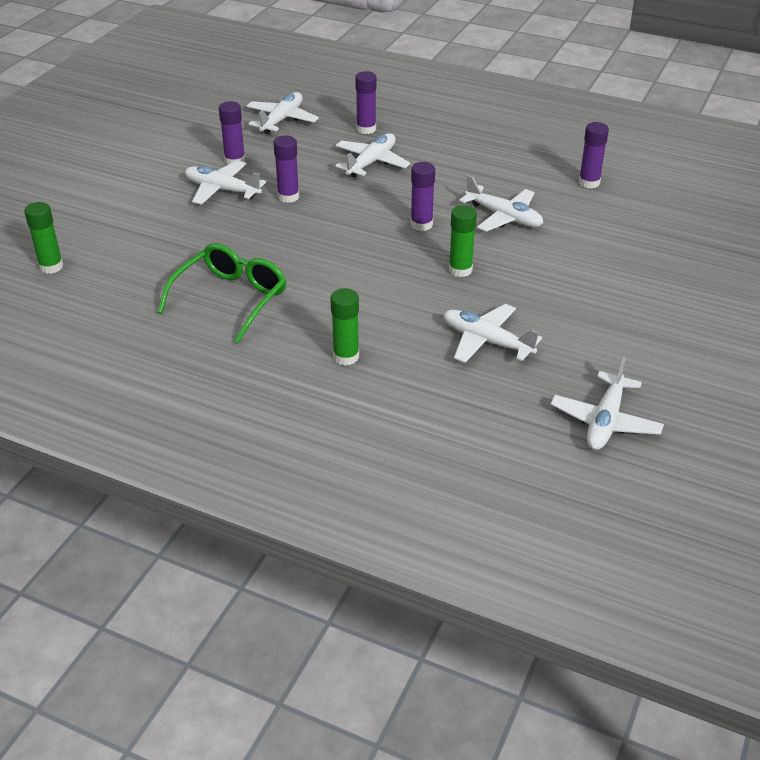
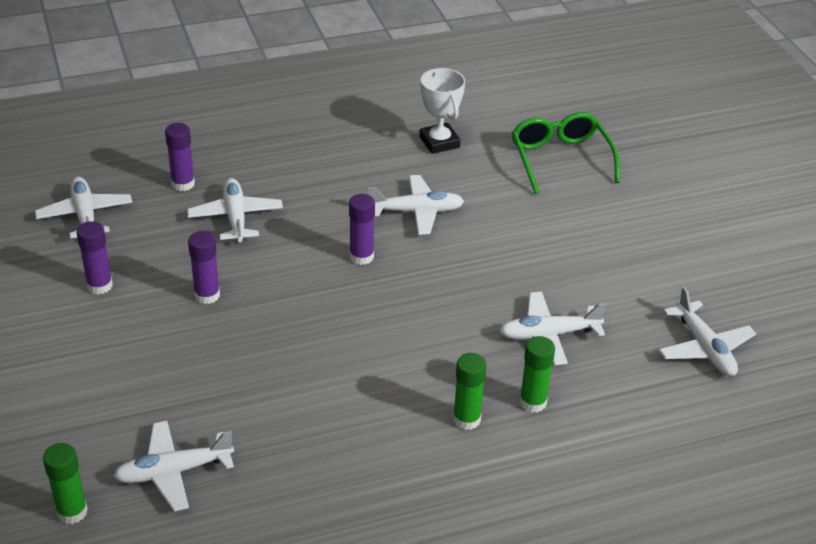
camera: 45 degrees left, 0 degrees up
(222, 190) = (131, 324): white plane -> white plane (173, 472)
(231, 299) = (298, 429): green glasses -> green glasses (560, 159)
(460, 270) = (448, 282): green glue stick -> green glue stick (533, 402)
(589, 182) = (439, 142): purple glue stick -> white trophy

